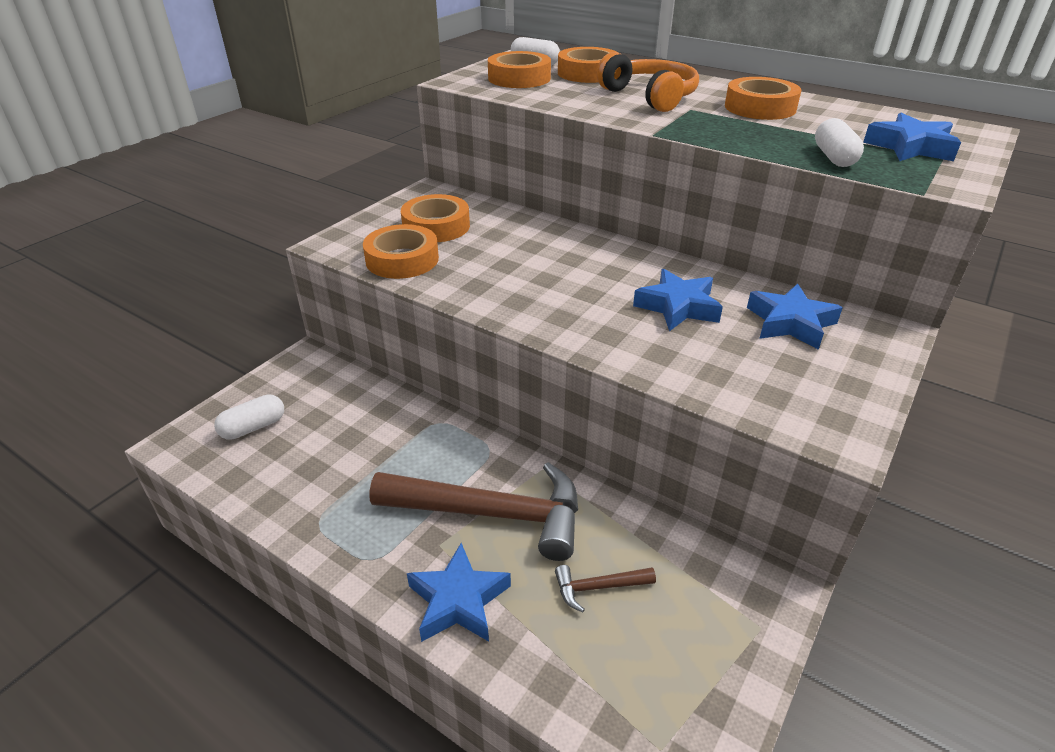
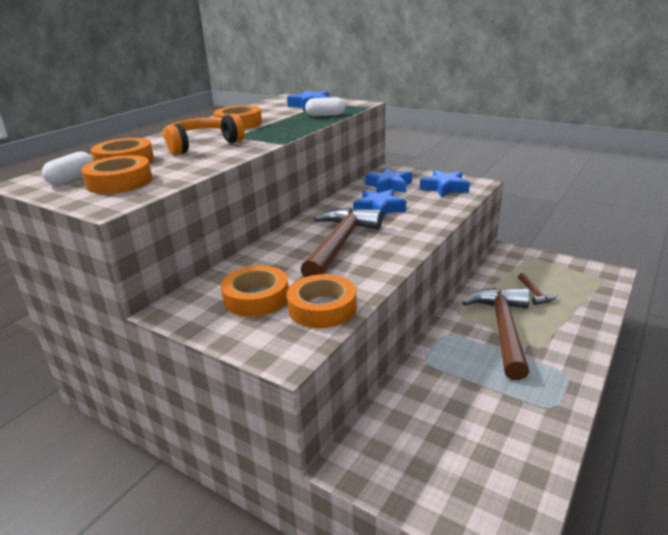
camera: 90 degrees left, 10 degrees down
(253, 427) = (465, 480): white capsule -> none
(458, 601) = (573, 336): blue star -> blue star (444, 188)
(551, 271) = (339, 244): none -> brown hammer

